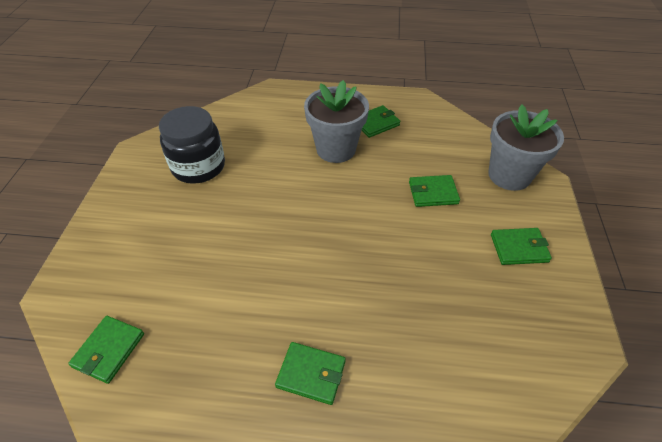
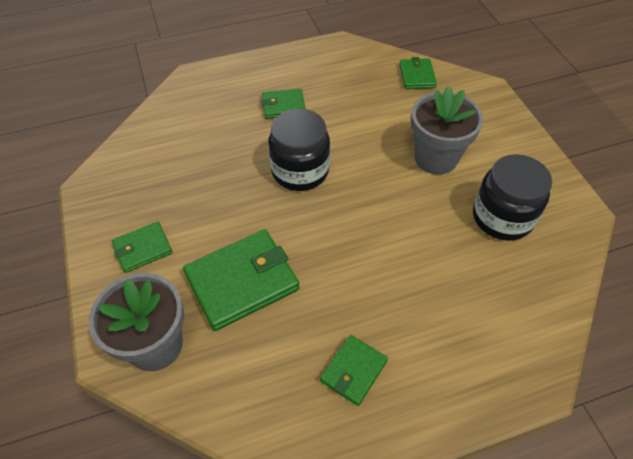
camera: 155 degrees right, 5 degrees up
(336, 149) = (378, 301): grey flower pot -> grey flower pot (435, 158)
(338, 270) = (300, 171): none -> black jar
(433, 193) = (242, 281): green wallet -> green wallet, size x1.81

